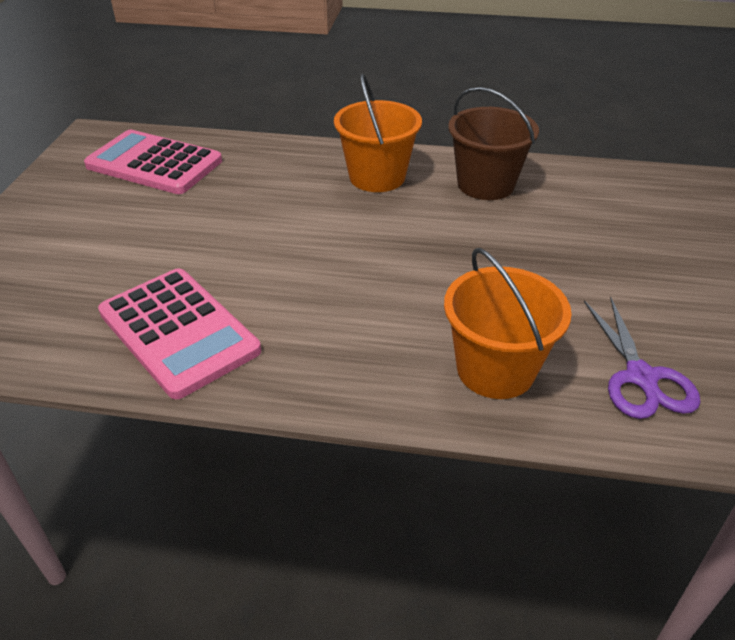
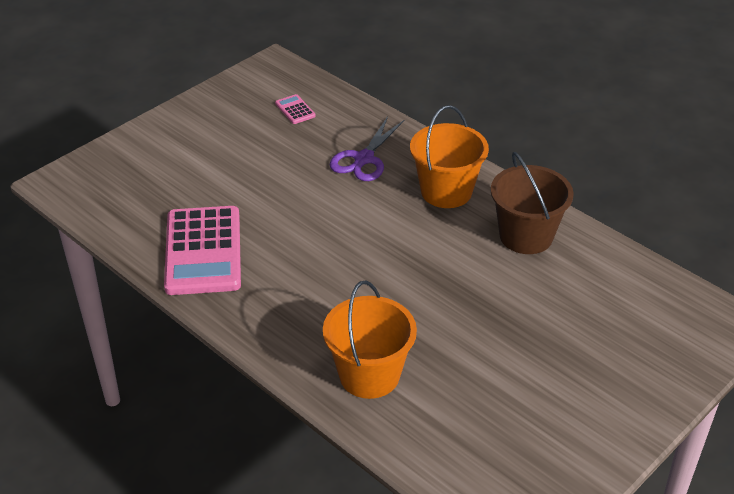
camera: 35 degrees right, 0 degrees up
(154, 163) = (295, 110): pink calculator -> pink calculator, size x0.41
(641, 377) = (460, 431): purple scissors -> purple scissors (364, 159)

